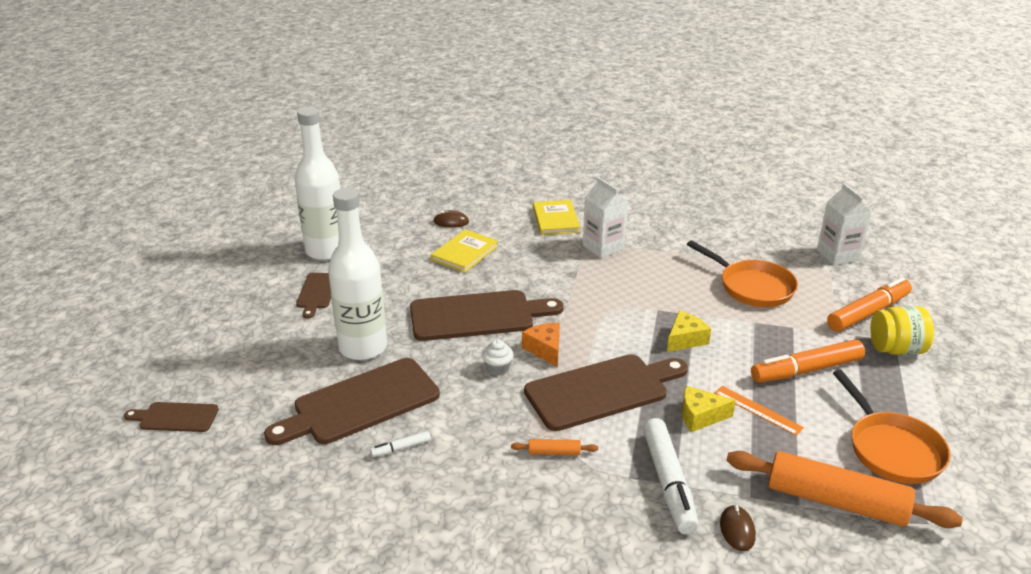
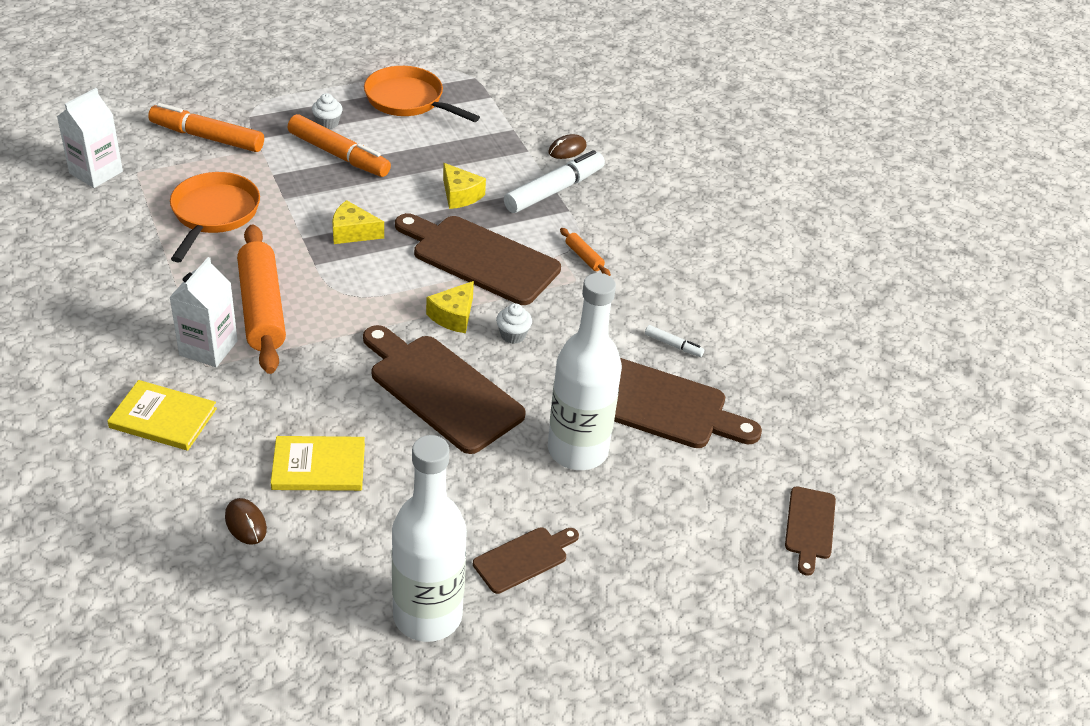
camera: 130 degrees left, 10 degrees up
(175, 417) = (810, 526): brown cutting board -> brown cutting board turned 45 degrees clockwise
(545, 349) = (453, 316): orange cheese -> yellow cheese
(555, 220) = (163, 418): yellow book -> yellow book turned 60 degrees clockwise
(758, 410) = (421, 168): orange ruler -> none
(836, 501) = (493, 115): orange rolling pin -> orange rolling pin (262, 309)
(865, 381) = (327, 123): none -> white cupcake
(891, 449) = (408, 100): orange pan -> orange pan turned 90 degrees counterclockwise
(896, 349) = (261, 115): yellow jar -> none

